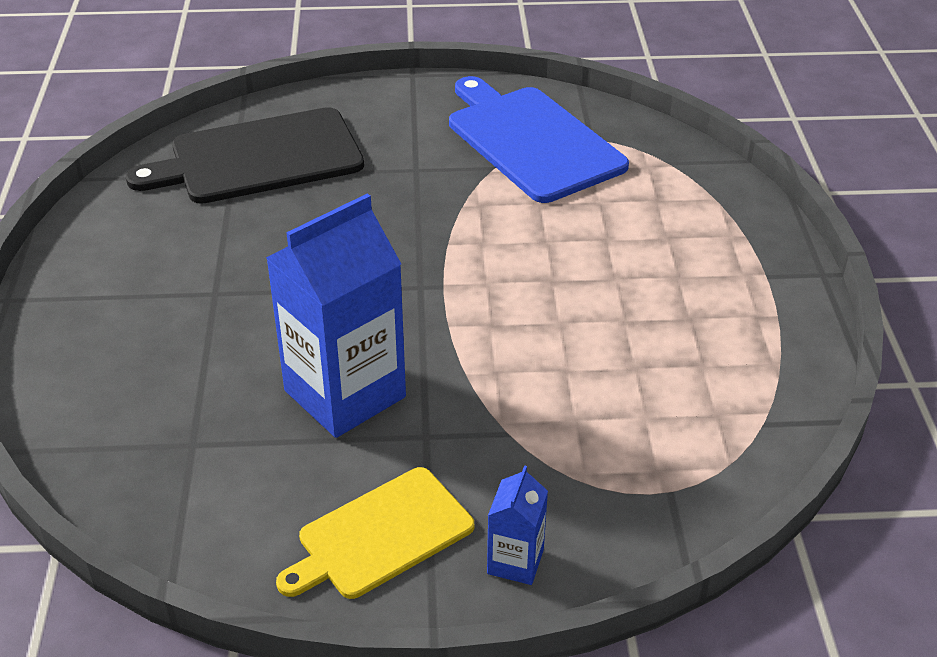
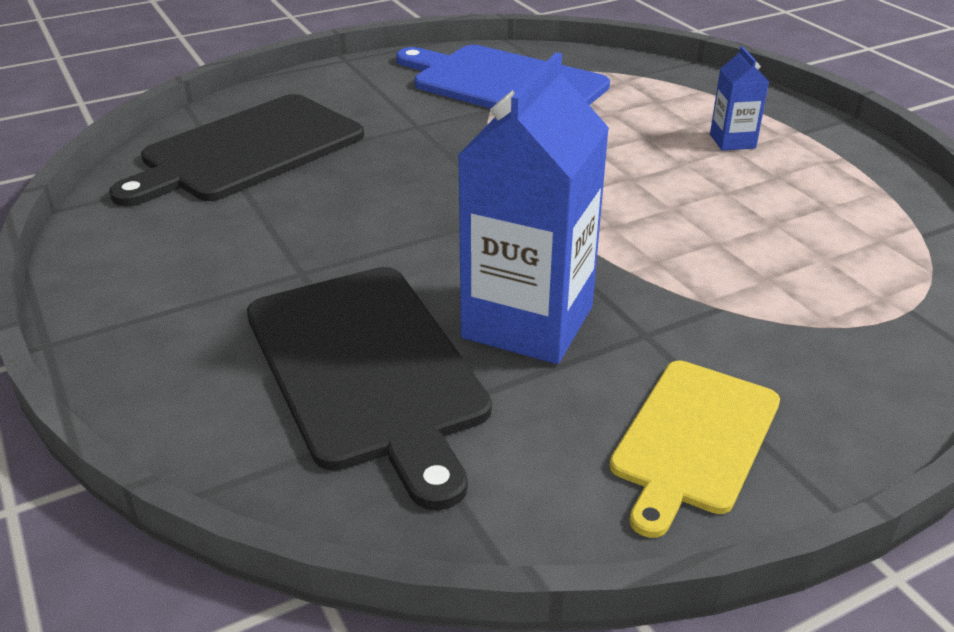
camera: 25 degrees left, 5 degrees down
(198, 393) = (367, 369): none -> black cutting board
(515, 561) = (846, 416): blue carton -> blue carton (732, 141)

